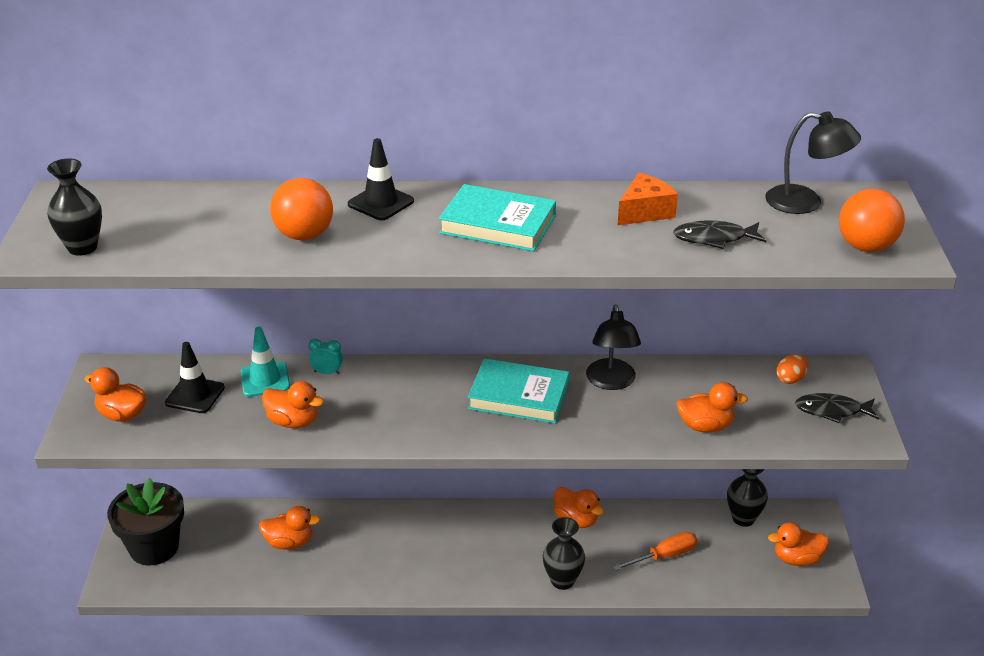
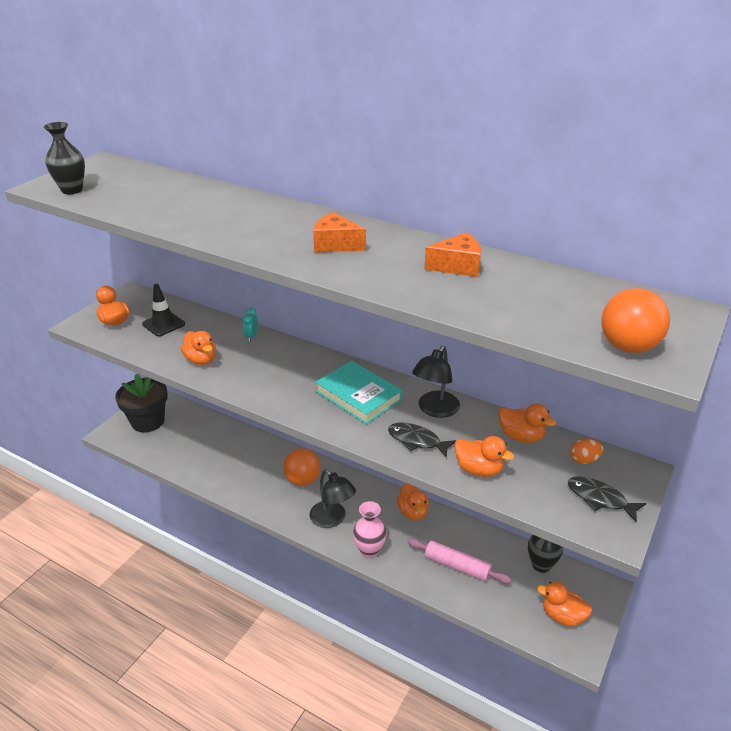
camera: 30 degrees right, 0 degrees up
(265, 380) = (211, 329): turquoise traffic cone -> none
(289, 542) = (221, 450): orange duck -> orange duck (521, 436)
(304, 235) = (201, 217): orange ball -> orange ball (302, 480)
(327, 372) = (251, 337): turquoise clock -> turquoise clock turned 120 degrees counterclockwise
(381, 203) = (275, 211): black traffic cone -> none
(498, 224) = (335, 245): turquoise book -> orange cheese
(562, 580) = (369, 550): black vase -> pink vase
(664, 556) = (457, 566): orange screwdriver -> pink rolling pin
(714, 238) = (493, 300): black fish -> black fish (417, 440)
(805, 202) = (607, 296): black lamp -> black lamp (332, 519)

